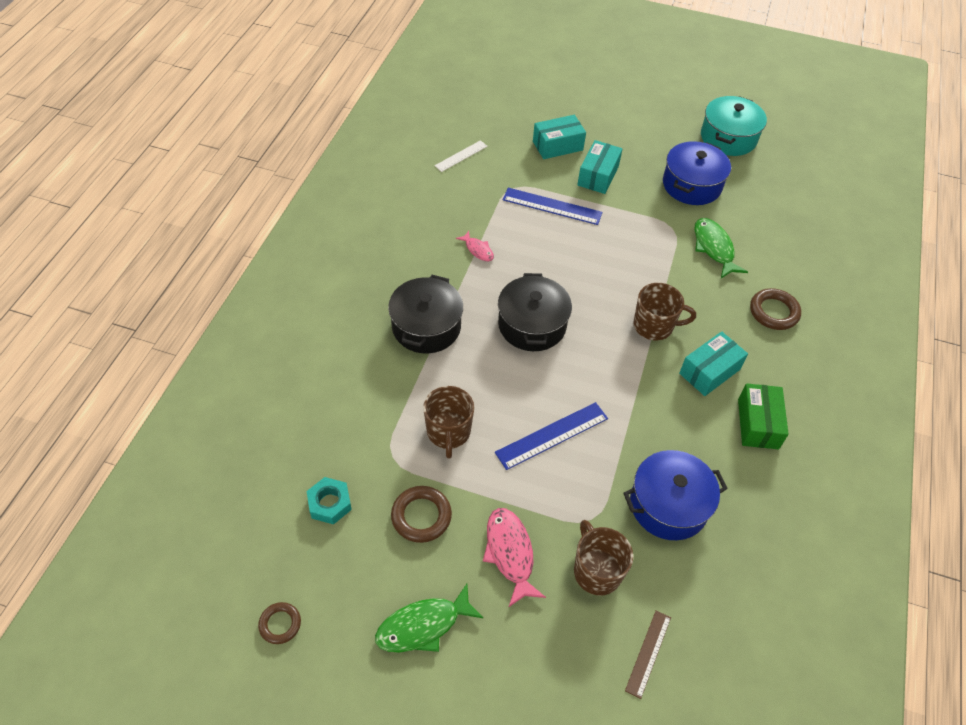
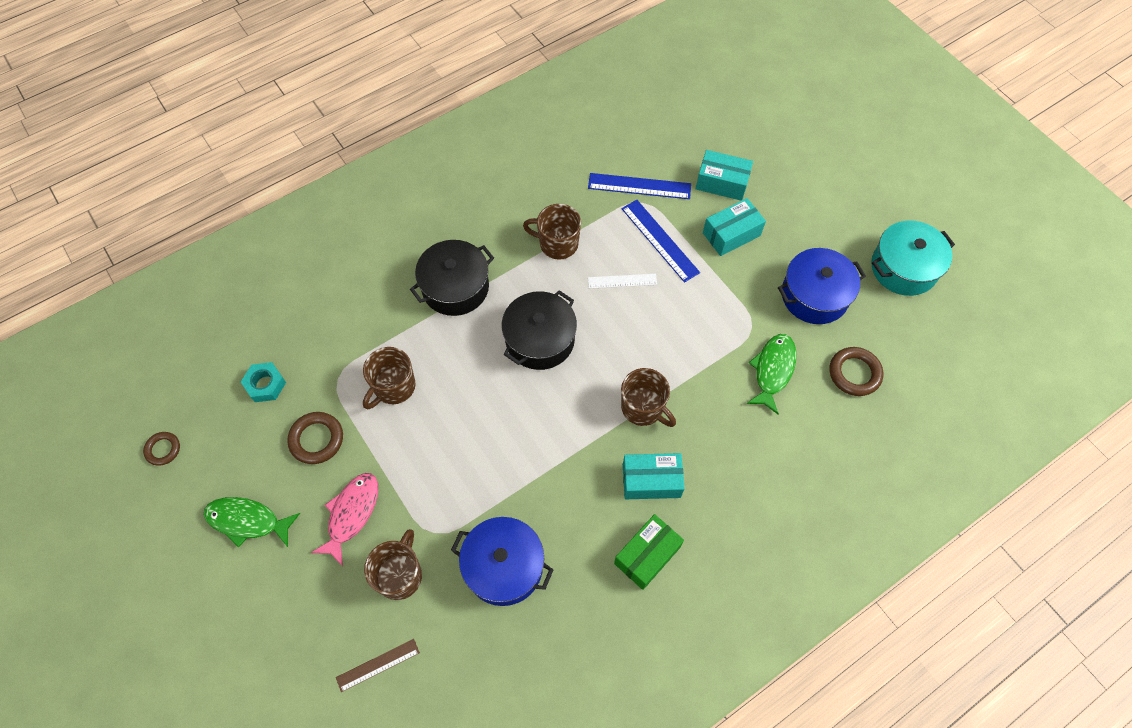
camera: 40 degrees right, 10 degrees up
(461, 156) = (624, 145): white ruler -> white ruler (622, 281)
(478, 250) = (557, 244): pink fish -> brown mug
(552, 435) = (467, 444): blue ruler -> blue ruler (639, 186)
(773, 312) = (767, 467): brown ring -> brown ring (854, 373)

